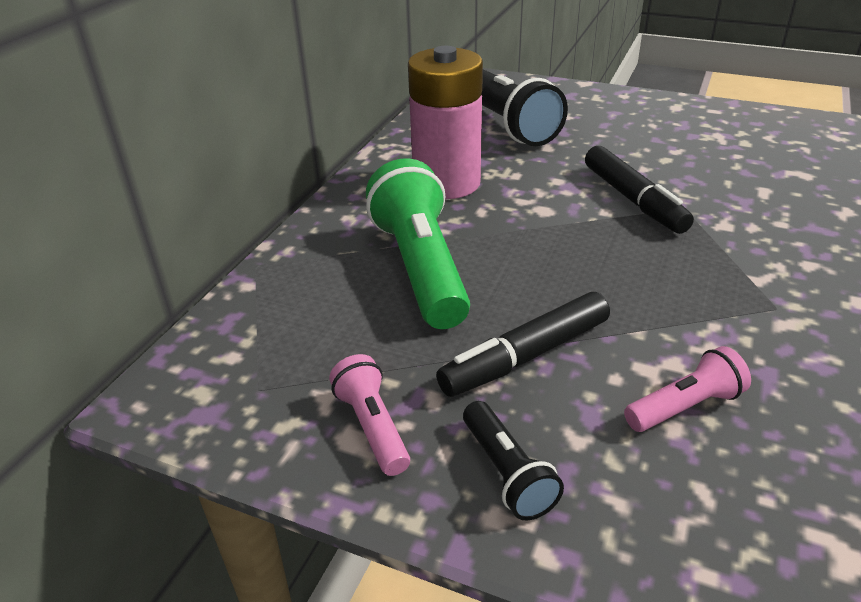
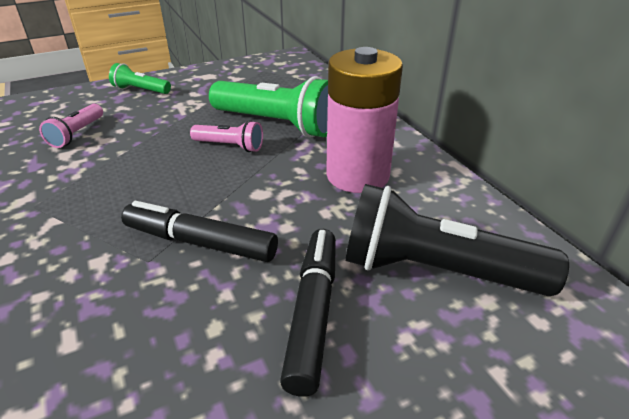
camera: 130 degrees right, 0 degrees up
(372, 426) = (206, 79): pink flashlight -> pink flashlight (230, 146)
(507, 473) = (140, 90): black flashlight -> green flashlight
(526, 356) = (171, 118): black marker -> black marker (312, 314)

